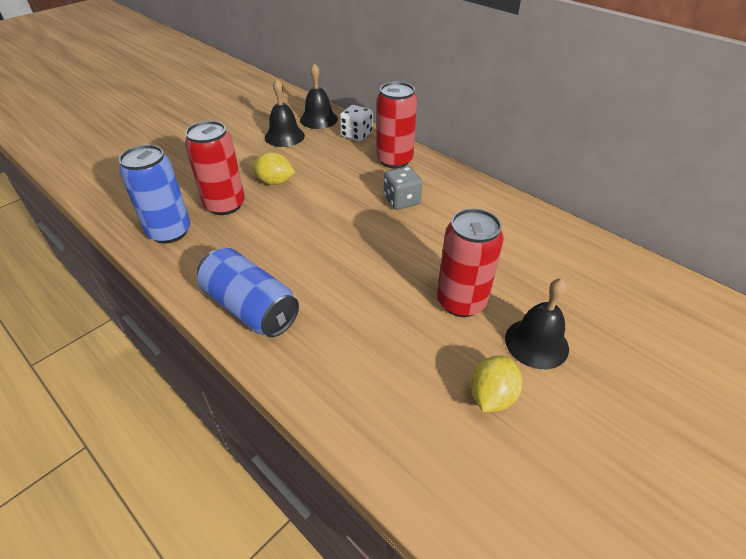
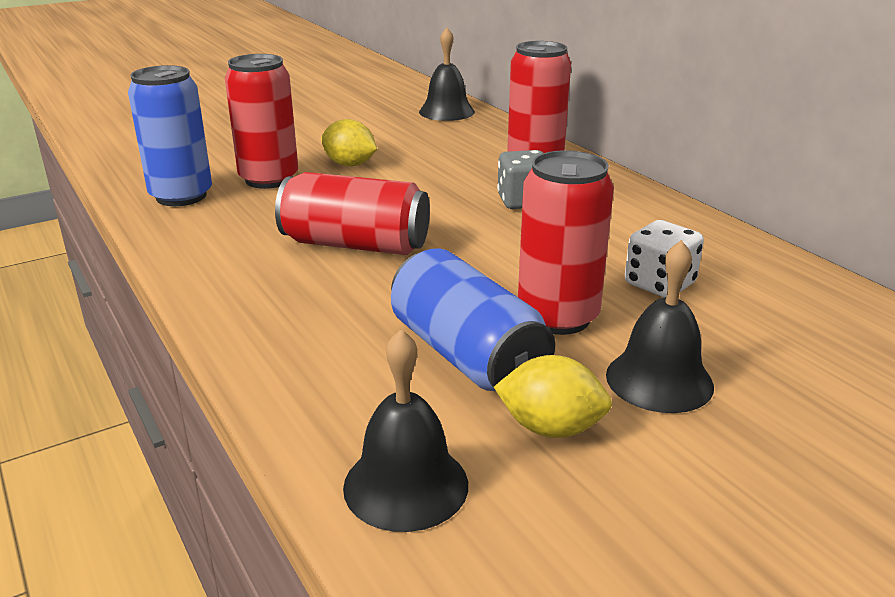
camera: 15 degrees right, 15 degrees down
(251, 308) = (243, 281): blue can -> blue can (467, 355)
(284, 136) = (389, 123): black bell -> black bell (406, 485)
(311, 259) = (355, 245): none -> red can
(356, 135) = (492, 131): white dice -> white dice (659, 284)
(491, 396) = (551, 428): yellow lemon -> yellow lemon turned 60 degrees clockwise

